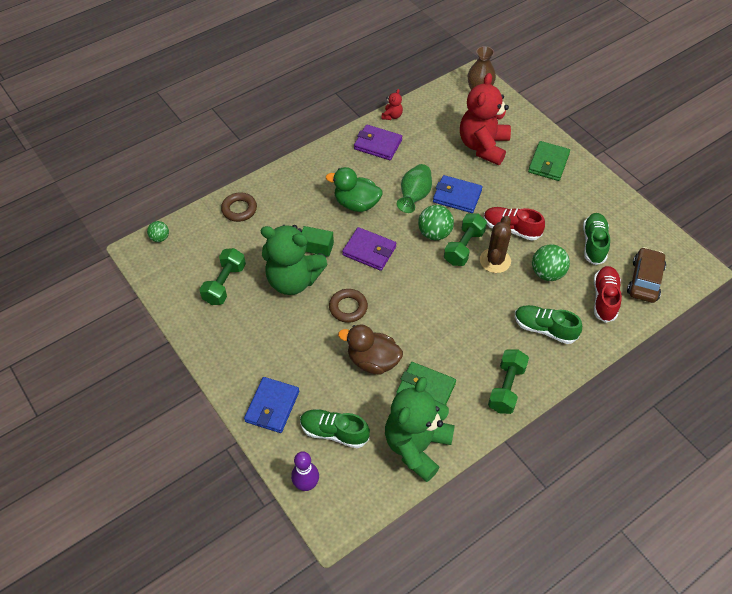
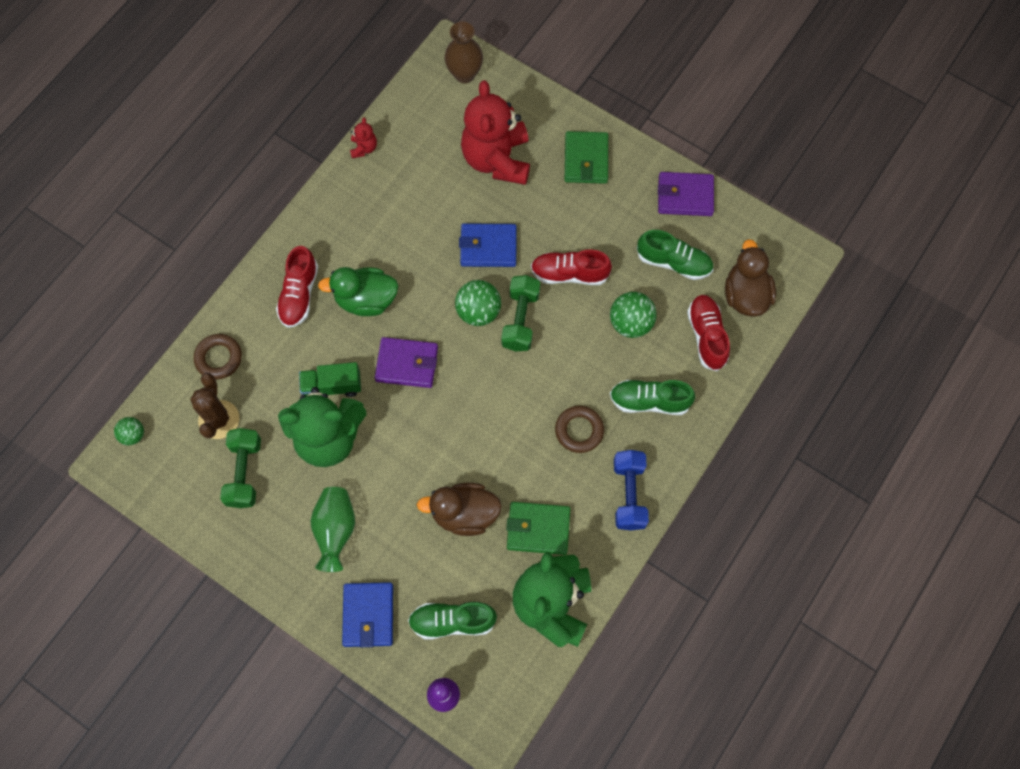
camera: 20 degrees left, 15 degrees up
(311, 187) = (299, 294): none -> red shoe
(348, 308) = (409, 453): brown ring -> brown ring (579, 430)
(378, 144) = (361, 200): purple wallet -> purple wallet (685, 196)
(414, 196) = (435, 265): green vase -> green vase (335, 530)
(495, 260) = (564, 326): brown cactus -> brown cactus (219, 419)
(506, 388) = (629, 494): green dumbbell -> blue dumbbell
(594, 244) = (673, 262): green shoe -> green shoe turned 120 degrees clockwise
(644, 280) = (745, 295): brown car -> brown duck

